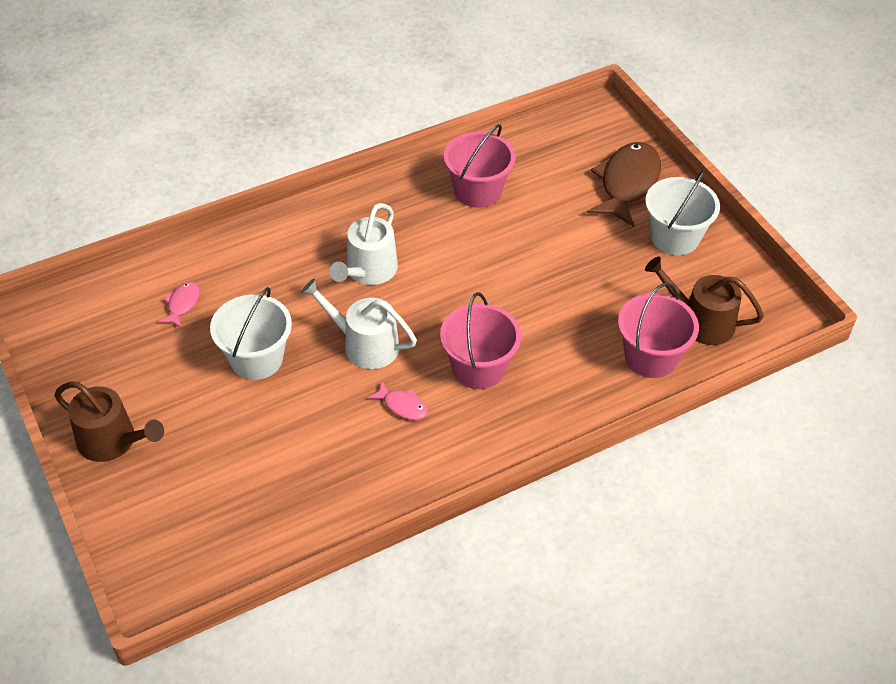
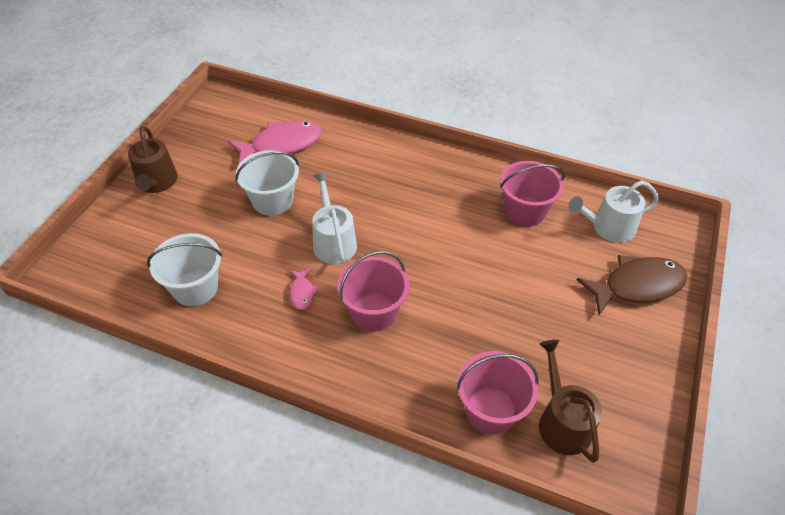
camera: 50 degrees right, 0 degrees up
(182, 304) = (281, 145): pink fish -> pink fish, size x2.15
(368, 271) = (394, 204): white watering can -> white watering can (608, 227)
(675, 237) = (624, 349): white bucket -> white bucket (195, 287)

